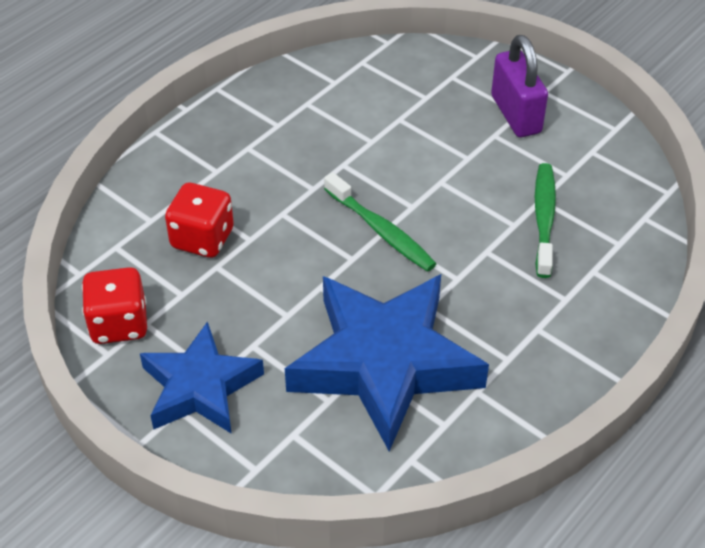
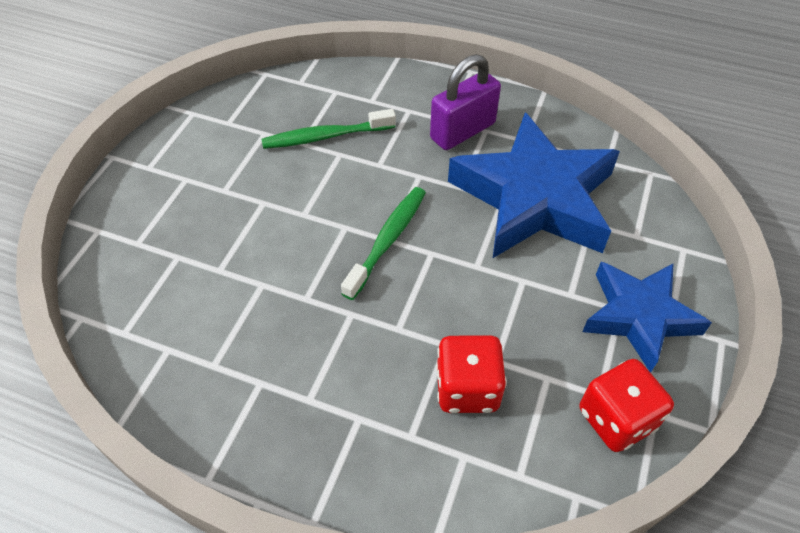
camera: 110 degrees left, 5 degrees up
(516, 114) = (190, 180): purple padlock -> purple padlock (462, 131)

